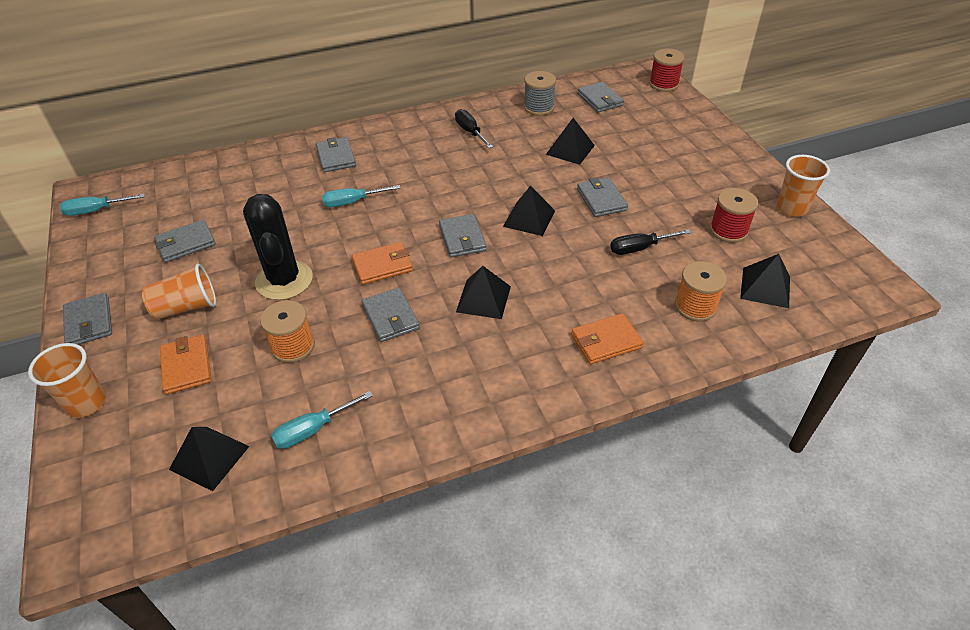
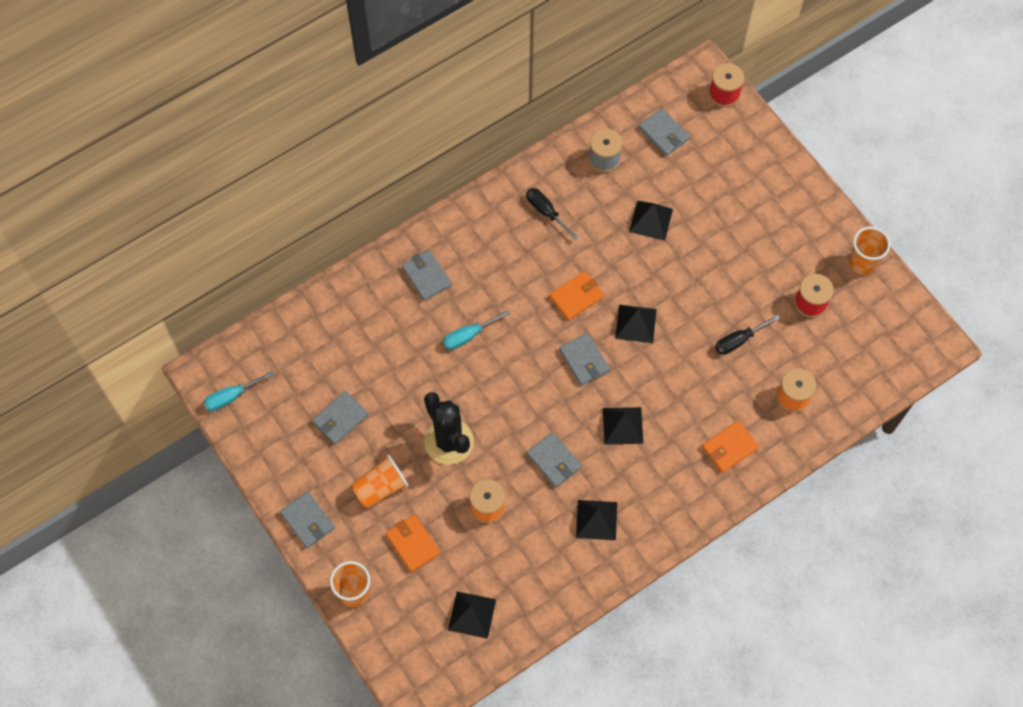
camera: 15 degrees left, 20 degrees up
(313, 430) = (536, 576): turquoise screwdriver -> none
(382, 266) = (526, 407): orange wallet -> orange wallet (576, 297)
(601, 199) = (694, 285): grey wallet -> none
(765, 287) = (846, 364): black pyramid -> black pyramid (596, 519)

